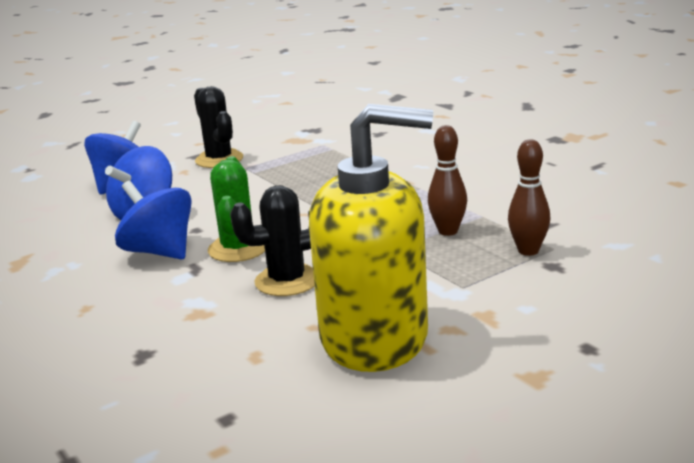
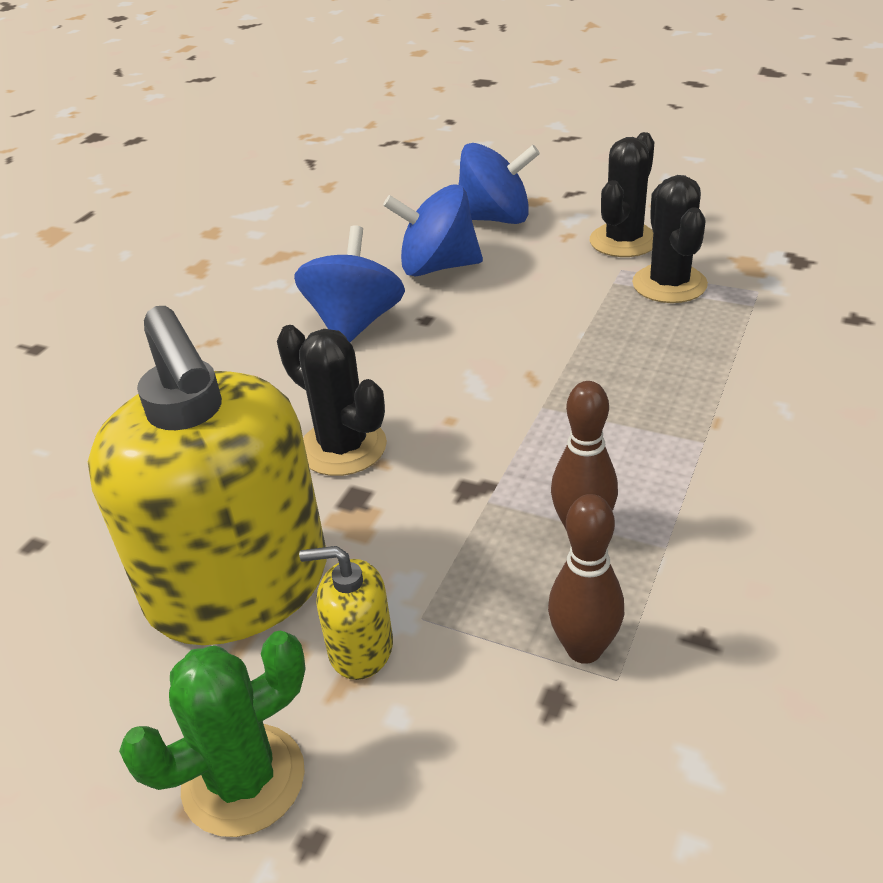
camera: 60 degrees right, 15 degrees up
(238, 249) = (398, 372): green cactus -> green cactus (243, 779)
(281, 160) = (669, 284): none -> black cactus
(468, 308) = (360, 648): none -> yellow soap dispenser

